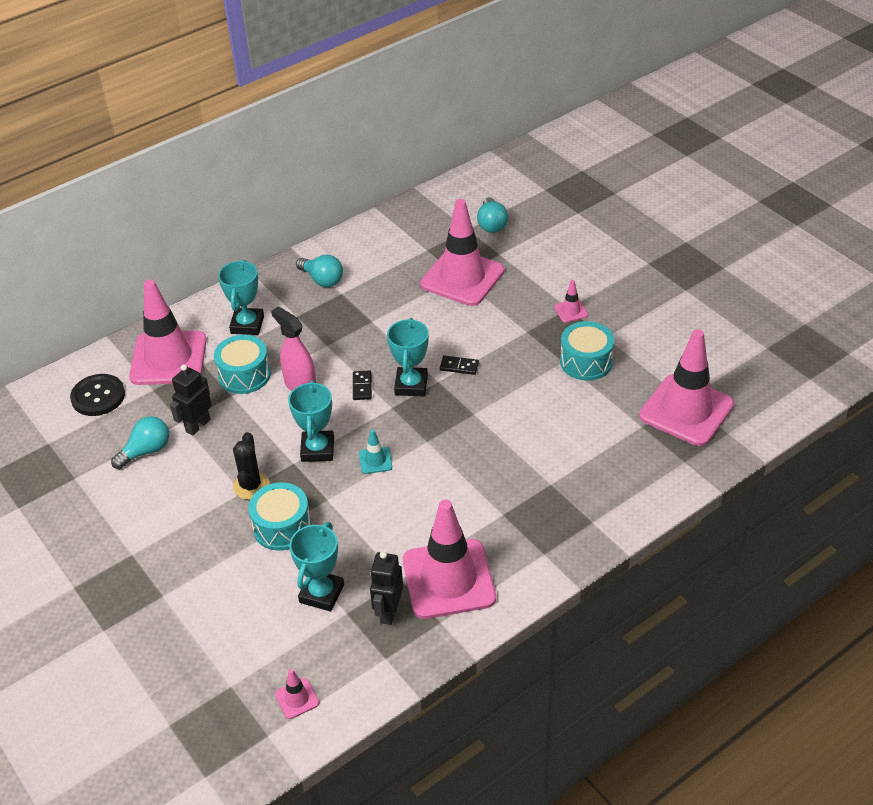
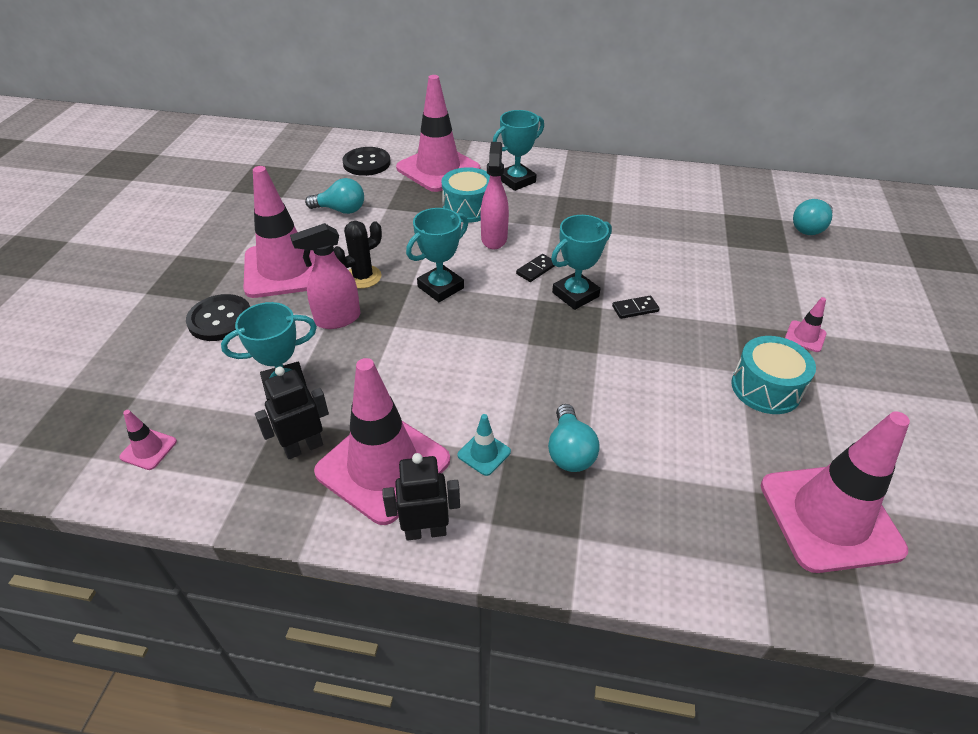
camera: 45 degrees right, 0 degrees up
(197, 425) = (392, 217): black robot -> black robot (425, 531)
(198, 596) = (220, 319): none -> black button
(282, 527) = (337, 319): turquoise drum -> pink spray bottle
(322, 280) = (610, 185): turquoise light bulb -> turquoise light bulb (569, 451)
(375, 460) = (468, 326): turquoise traffic cone -> turquoise traffic cone (484, 453)
(459, 366) = (635, 309): black domino -> black domino turned 75 degrees counterclockwise
(462, 278) = (729, 249): pink traffic cone -> pink traffic cone (285, 269)

